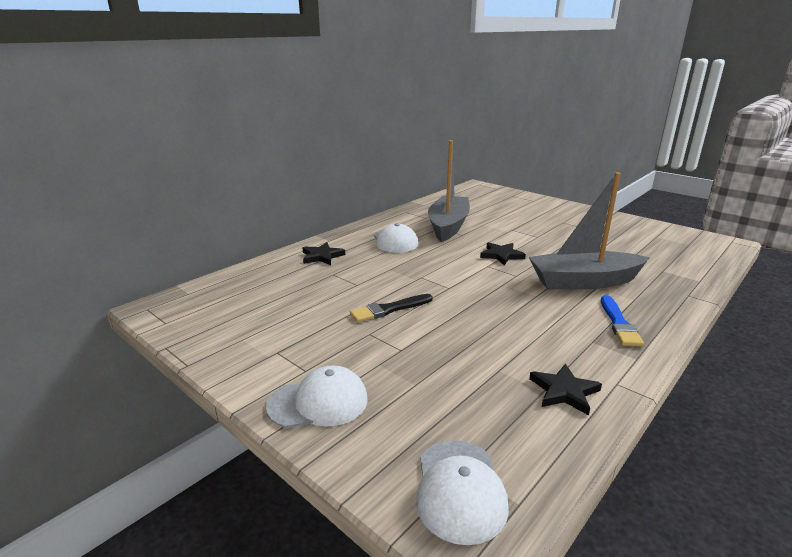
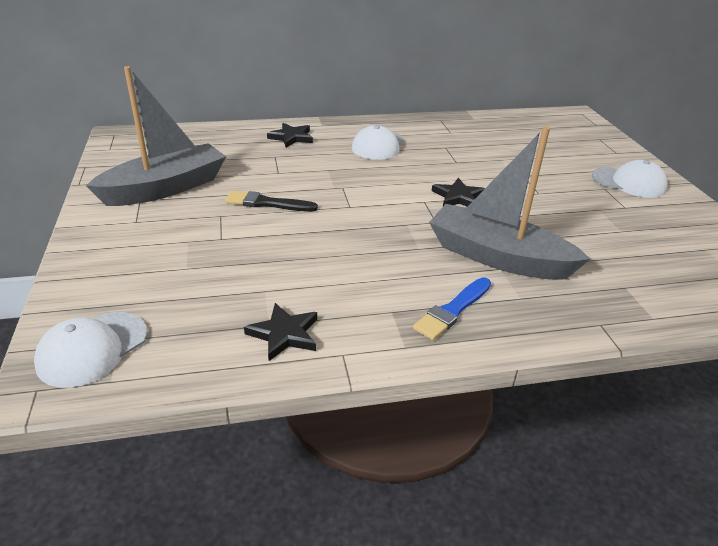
camera: 35 degrees right, 10 degrees up
(318, 402) = (108, 247): white cap -> white cap (629, 182)
(448, 226) = (457, 148): grey boat -> grey boat (165, 188)

